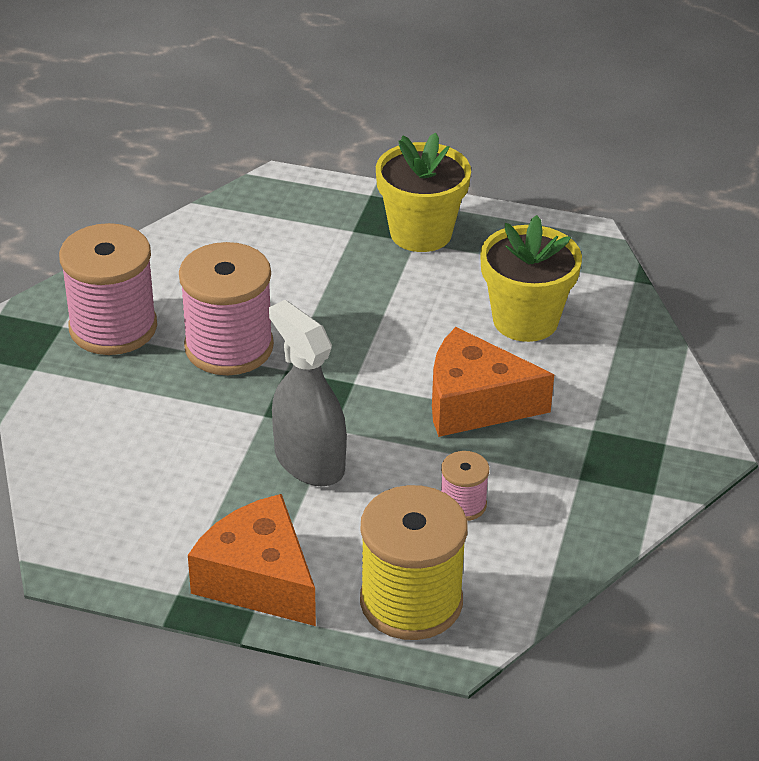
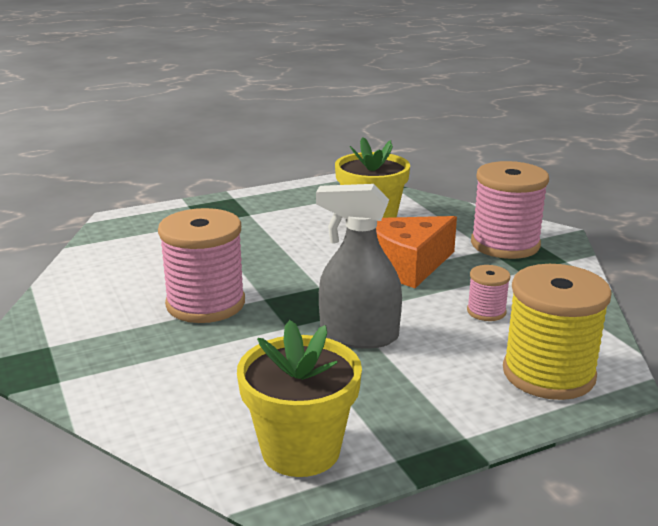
camera: 40 degrees left, 15 degrees down
(113, 327) = (96, 329): pink spool -> pink spool (505, 244)
(259, 579) = (437, 416): orange cheese -> none
(421, 233) = (247, 210): yellow flower pot -> yellow flower pot (301, 450)

